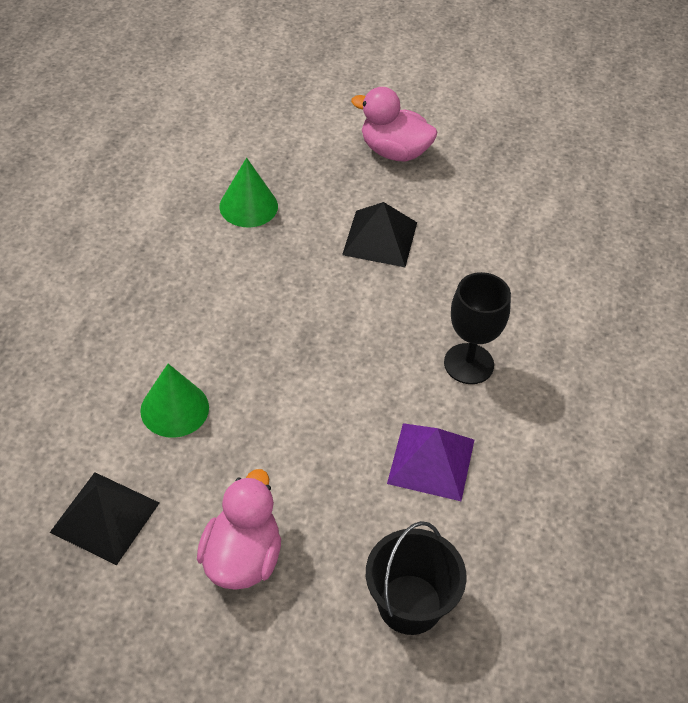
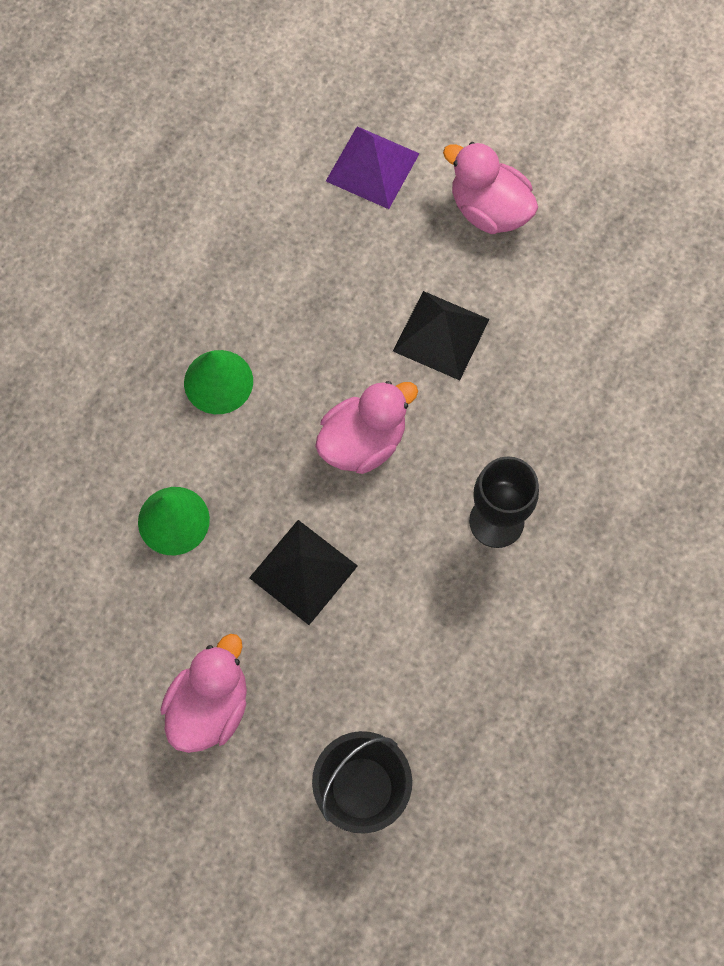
camera: 15 degrees right, 20 degrees up
(105, 517) = (85, 634): black pyramid -> black pyramid (303, 571)
(248, 206) = (302, 264): green cone -> green cone (218, 381)
(334, 323) = (363, 441): none -> pink duck
(431, 461) = (425, 633): purple pyramid -> purple pyramid (372, 167)

